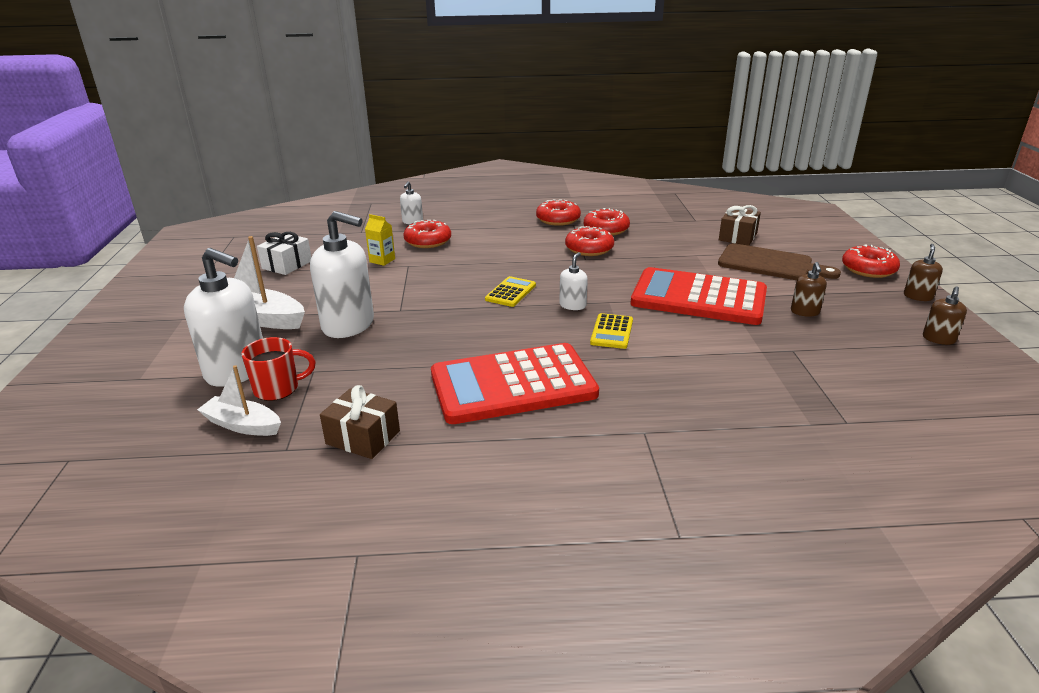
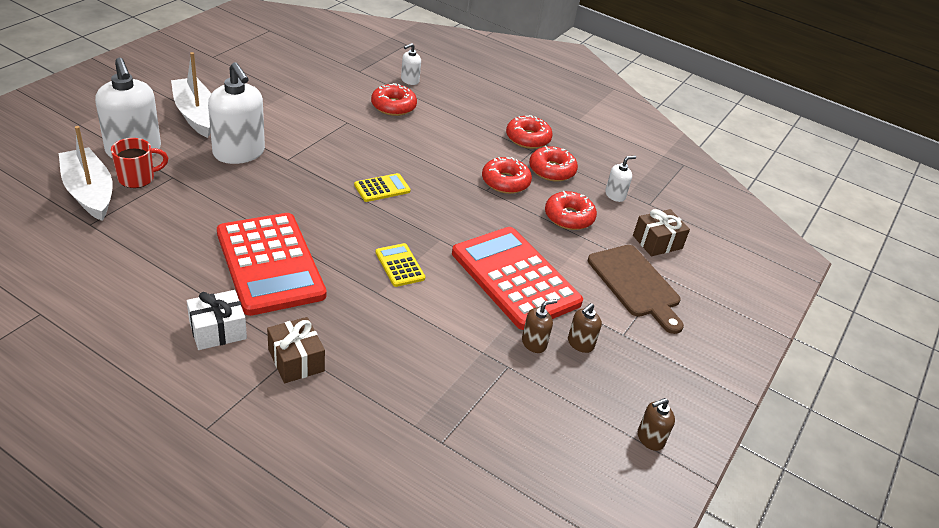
camera: 30 degrees right, 10 degrees up
(242, 425) = (89, 192): white boat -> white boat, size x1.56
(278, 389) = (137, 178): red mug -> red mug turned 45 degrees counterclockwise
(287, 265) = (269, 76): white gift -> white gift (218, 330)
(363, 437) = (136, 243): brown gift -> brown gift (296, 360)
(382, 260) = (336, 107): yellow carton -> none
(513, 385) = (270, 264): red calculator -> red calculator turned 135 degrees counterclockwise
(573, 305) = (408, 226): white soap dispenser -> white soap dispenser (615, 195)
(612, 332) = (399, 265): yellow calculator -> yellow calculator turned 105 degrees clockwise
(868, 269) = (719, 343): red donut -> red donut (569, 217)
(918, 296) = (713, 395): brown soap dispenser -> brown soap dispenser (534, 343)

